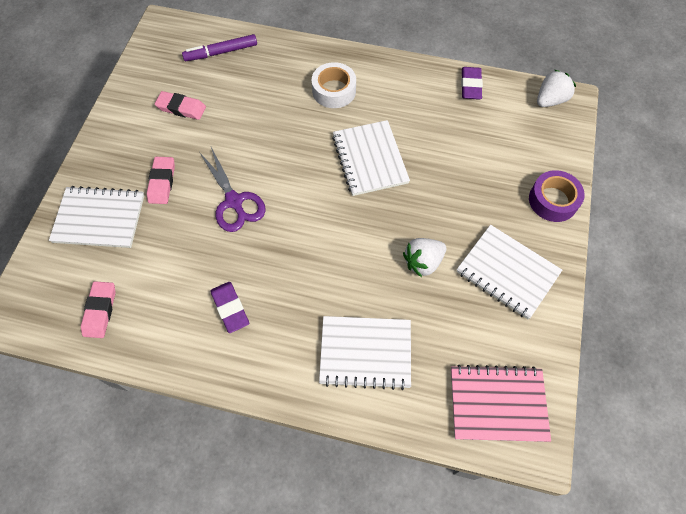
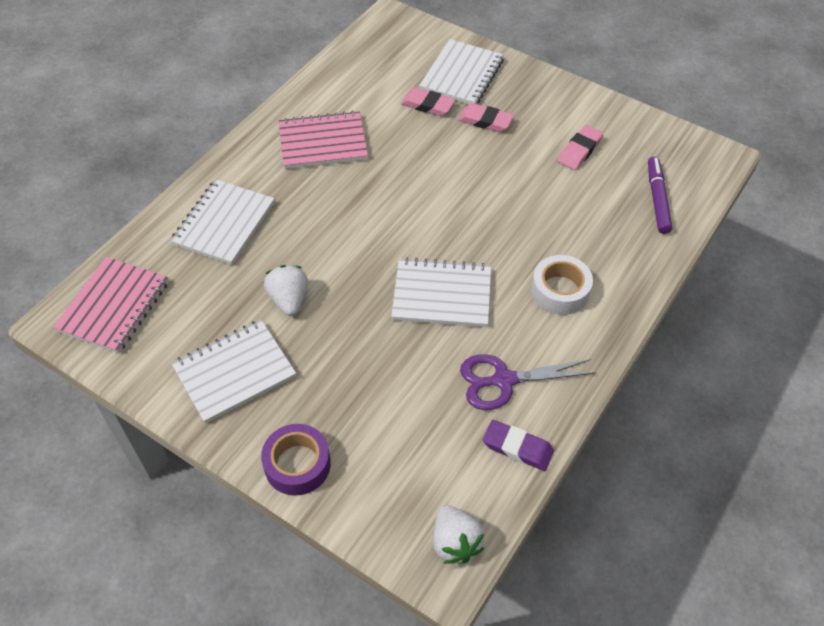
camera: 110 degrees right, 10 degrees down
(100, 311) = (366, 64): pink eraser -> pink eraser (427, 105)
(230, 308) = (323, 142): purple eraser -> pink notebook
(234, 201) = (437, 168): purple scissors -> purple scissors (503, 380)

